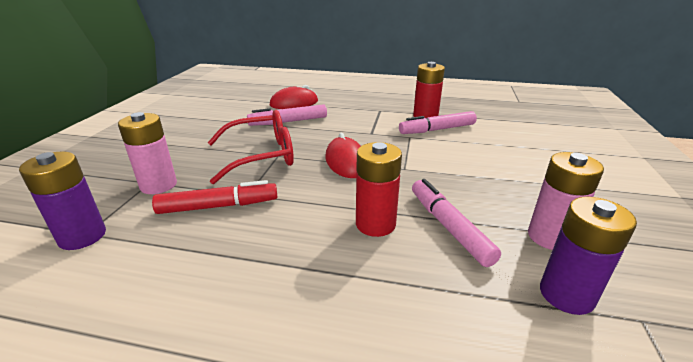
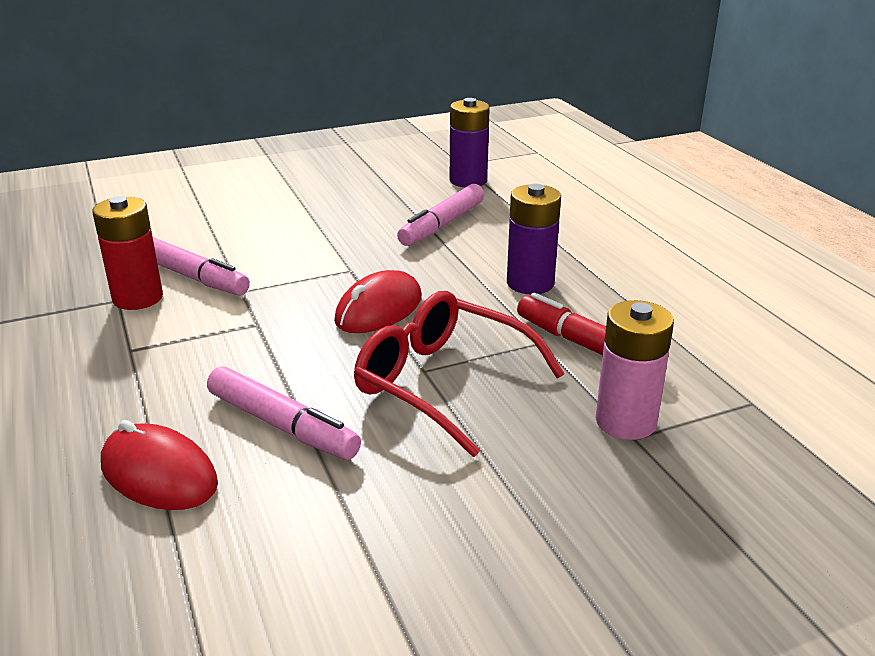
camera: 125 degrees left, 0 degrees up
(82, 236) = (758, 399): purple battery -> purple battery (530, 283)
(375, 224) = (484, 254): red battery -> none
(550, 237) = (402, 190): pink battery -> none

